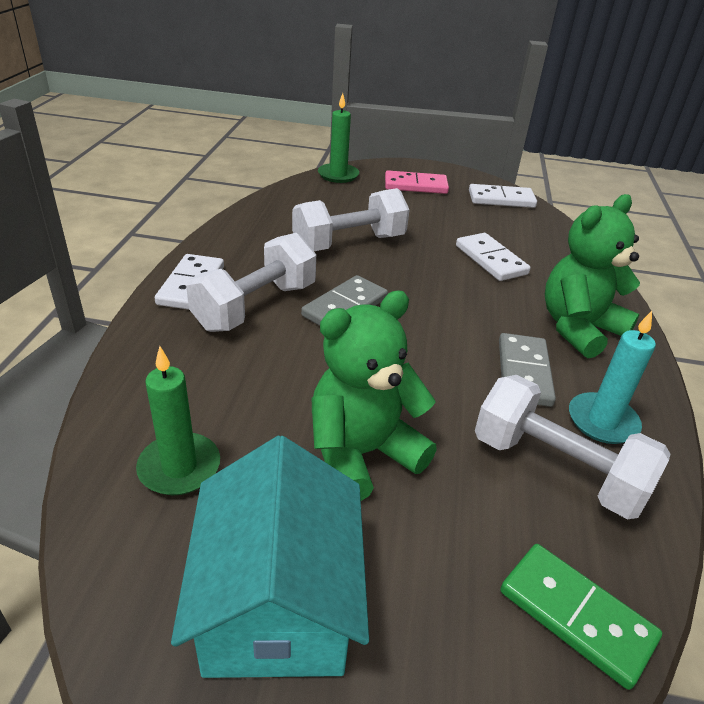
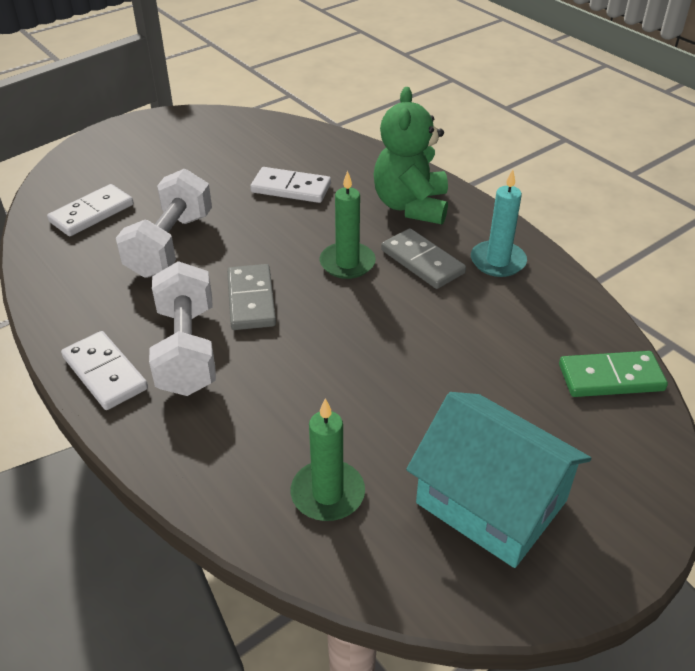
camera: 45 degrees left, 5 degrees up
(338, 175) = (54, 183): green candle -> green candle (347, 263)
(362, 454) = (413, 388): green teddy bear -> none
(415, 186) = (139, 153): pink domino -> none
(501, 199) = (224, 126): white domino -> white domino (92, 213)
(556, 469) = (513, 309): white dumbbell -> none

